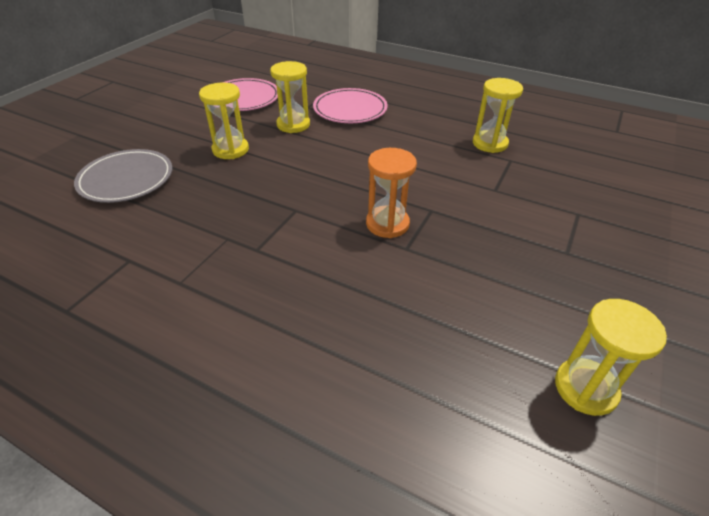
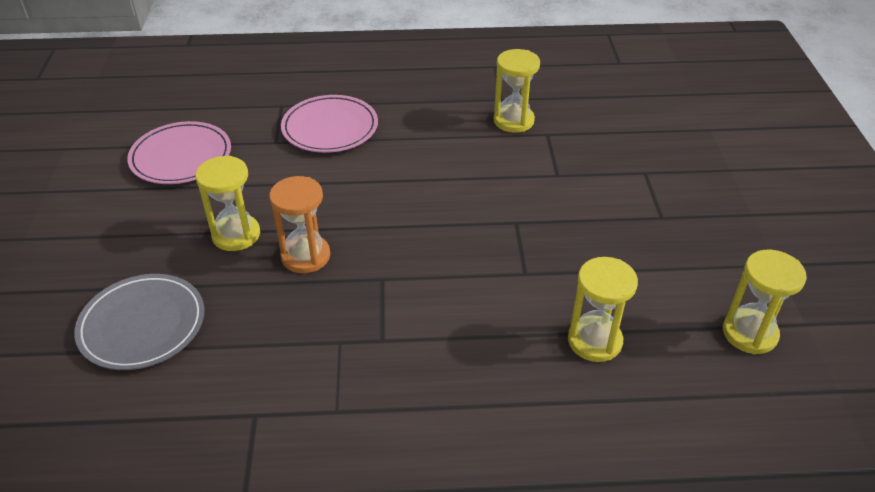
camera: 30 degrees left, 0 degrees up
(293, 125) = (281, 173): yellow hourglass -> yellow hourglass (594, 341)
(387, 224) = (487, 255): orange hourglass -> orange hourglass (305, 256)

